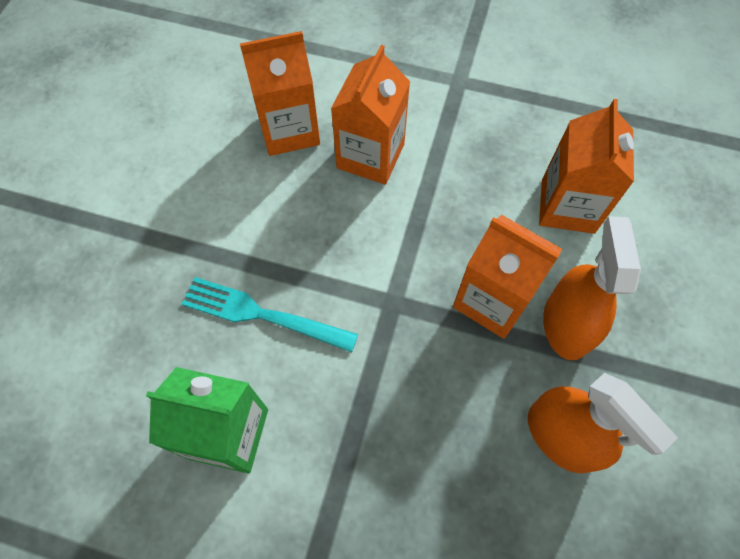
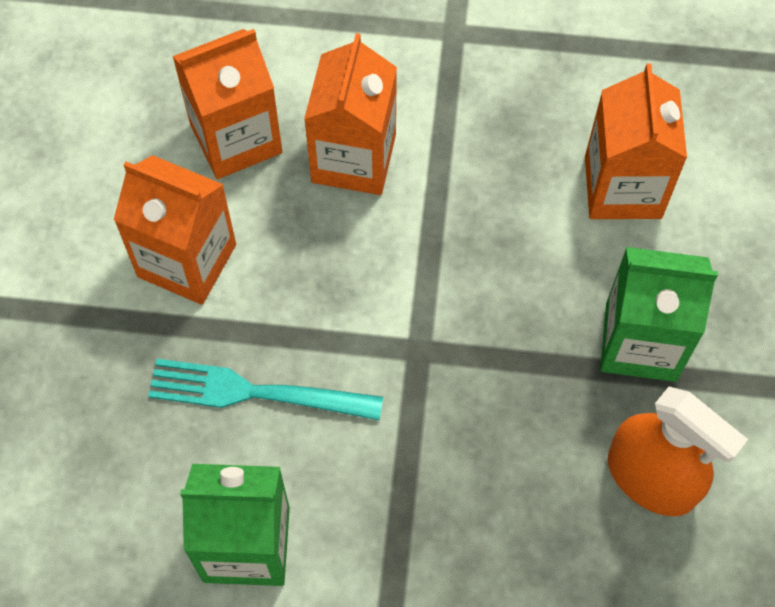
camera: 10 degrees left, 0 degrees up
(492, 300) = (544, 326): orange carton -> orange carton (187, 260)
(566, 325) = (641, 342): orange spray bottle -> green carton

